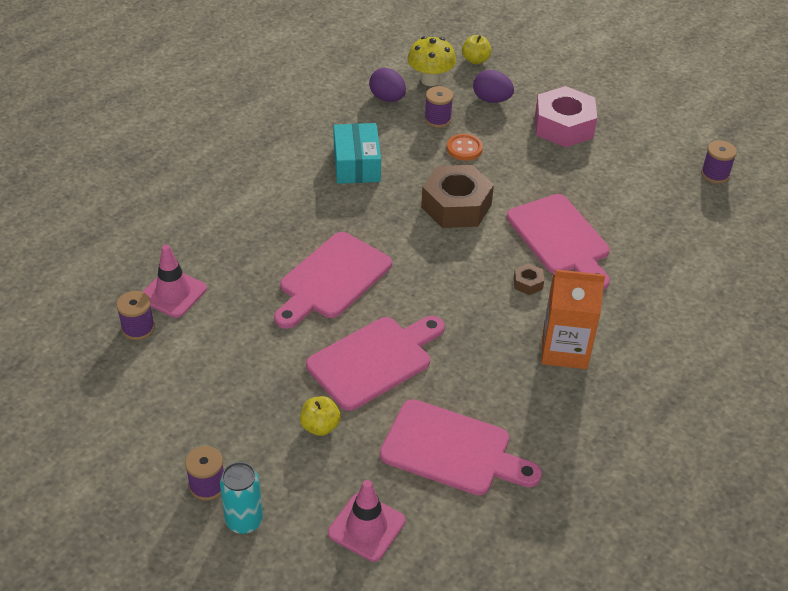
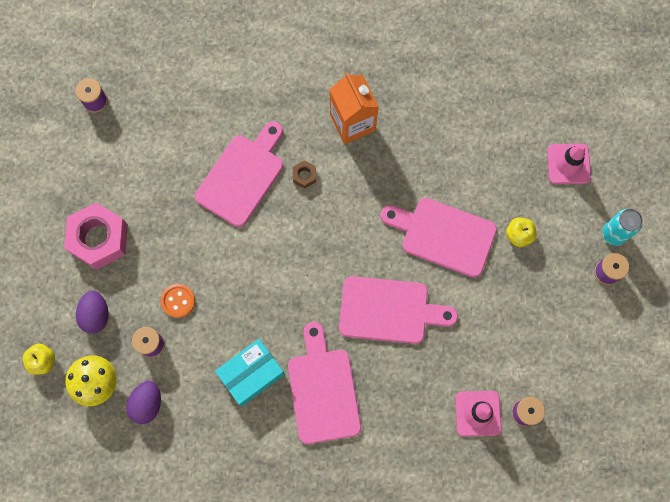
camera: 120 degrees left, 30 degrees up
(452, 450) = (481, 147): pink cutting board -> pink cutting board (323, 390)
(456, 206) = (253, 268): brown nut -> none

